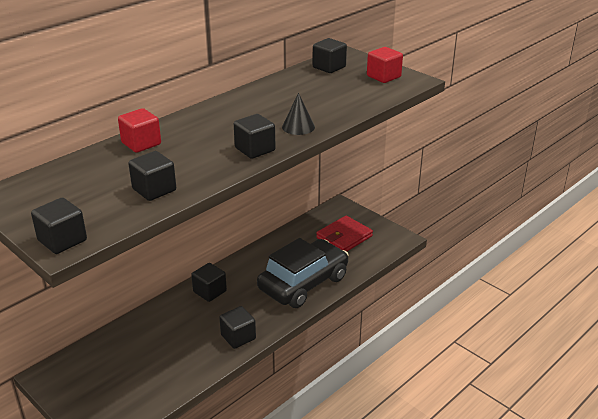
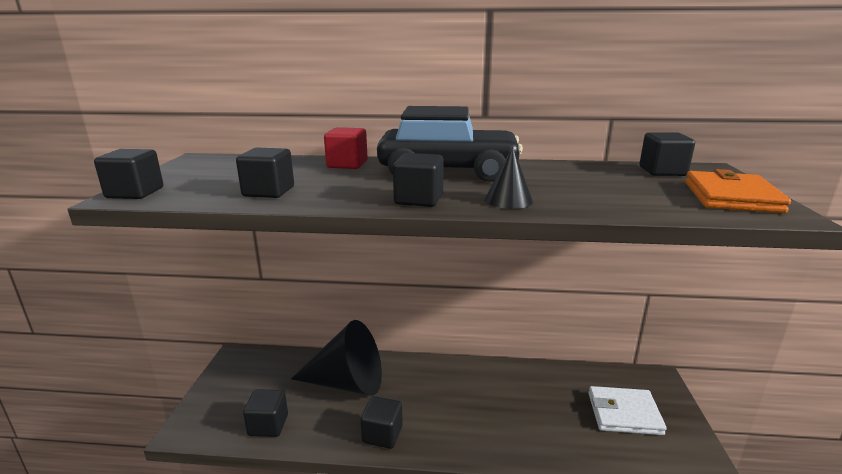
camera: 50 degrees right, 10 degrees down
(168, 329) = (347, 383): none -> black cone
(210, 291) = (420, 375): black cube -> black cube (268, 425)
(303, 283) = (513, 430): black car -> black car (448, 171)
(344, 237) = (624, 413): red wallet -> white wallet
(383, 76) = (731, 197): red cube -> orange wallet

